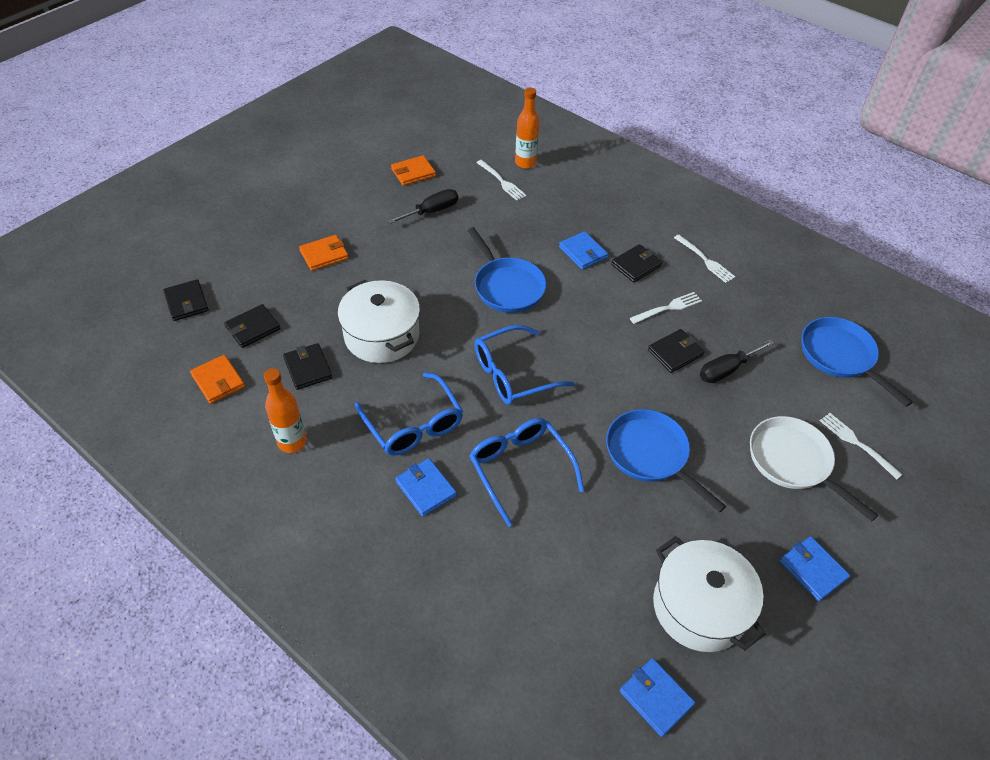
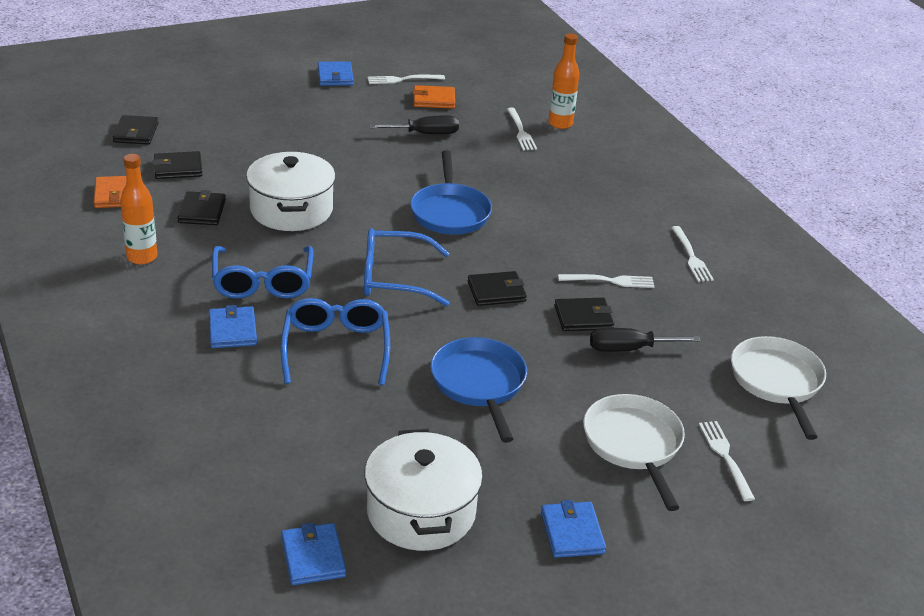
camera: 25 degrees right, 15 degrees down
(324, 255) = (290, 136): orange wallet -> none
(374, 160) = (403, 79): none -> white fork
(583, 252) = (556, 210): blue wallet -> blue wallet (335, 76)
(636, 265) = (606, 237): black wallet -> black wallet (496, 291)
(840, 356) = (777, 382): blue pan -> white pan

